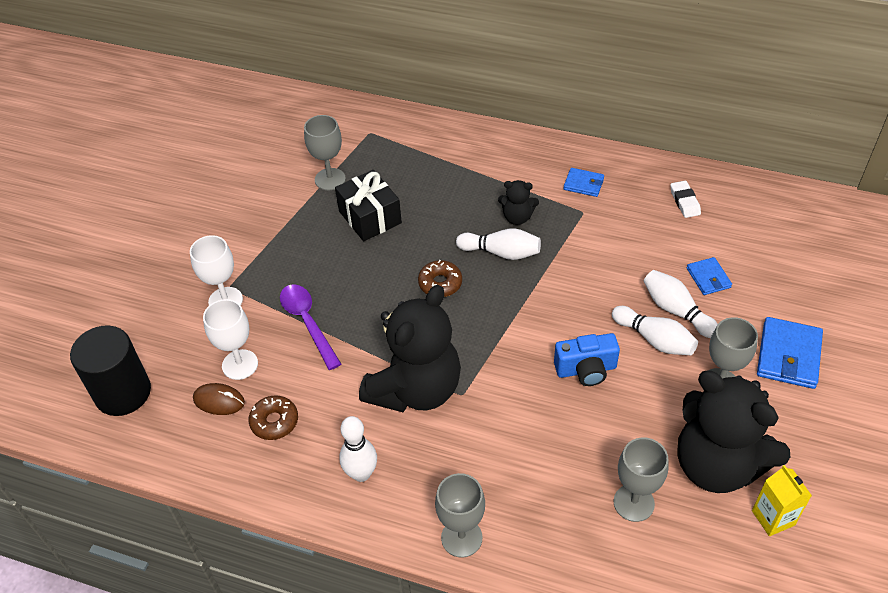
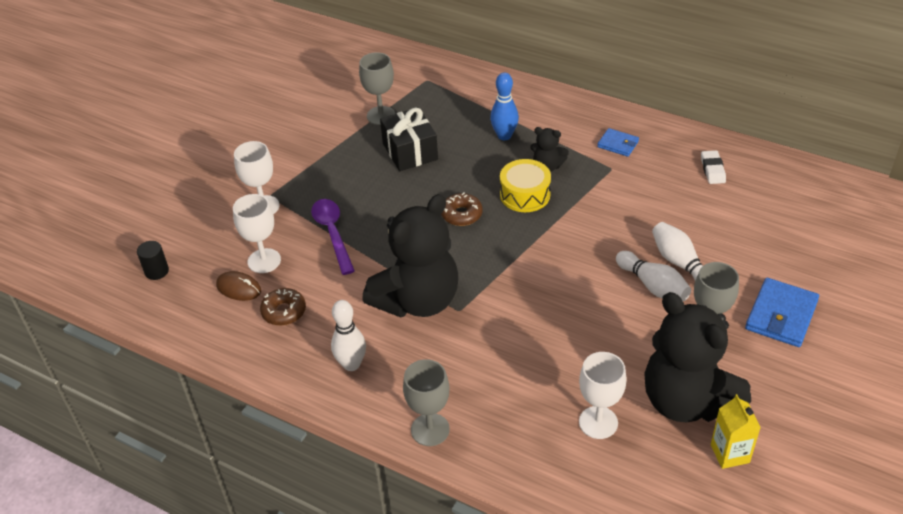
camera: 10 degrees right, 5 degrees down
(123, 393) = (156, 271): black cylinder -> black cylinder, size x0.47
(465, 188) = (504, 136): none -> blue bowling pin
(501, 252) = (525, 195): white bowling pin -> yellow drum
(586, 370) = (581, 304): blue camera -> none
(633, 503) = (598, 422): grey goblet -> white goblet
(708, 278) = (719, 239): blue wallet -> none

